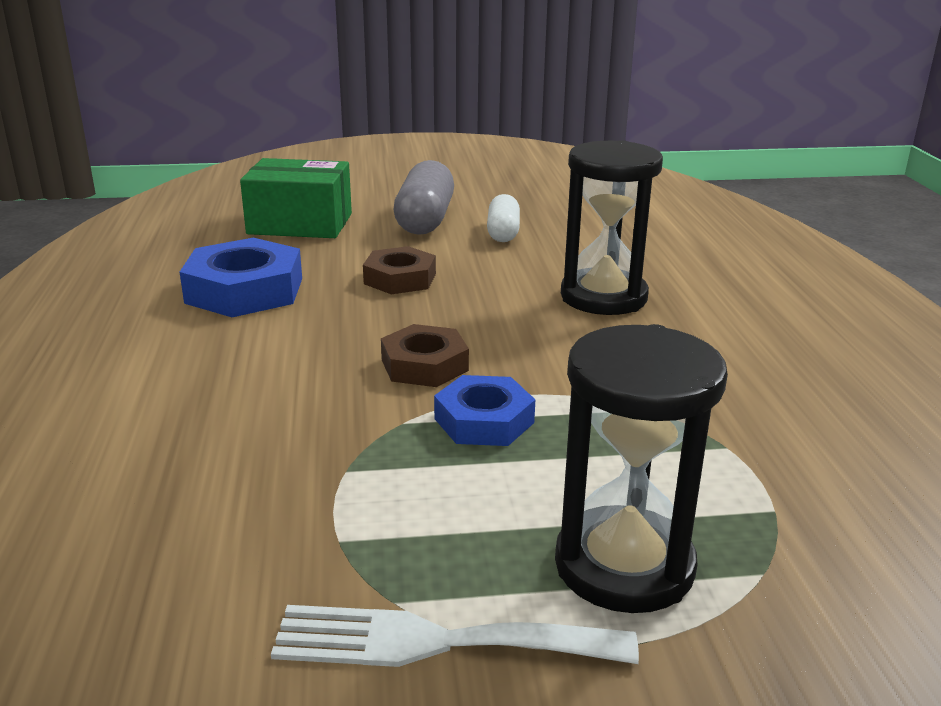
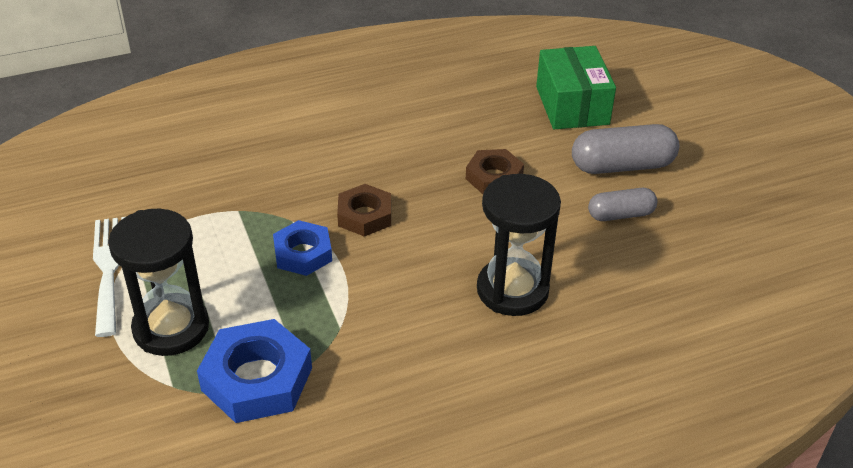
camera: 75 degrees right, 15 degrees up
(245, 290) = (440, 114): blue nut -> blue nut (257, 379)
(503, 232) = (620, 215): white capsule -> grey capsule

